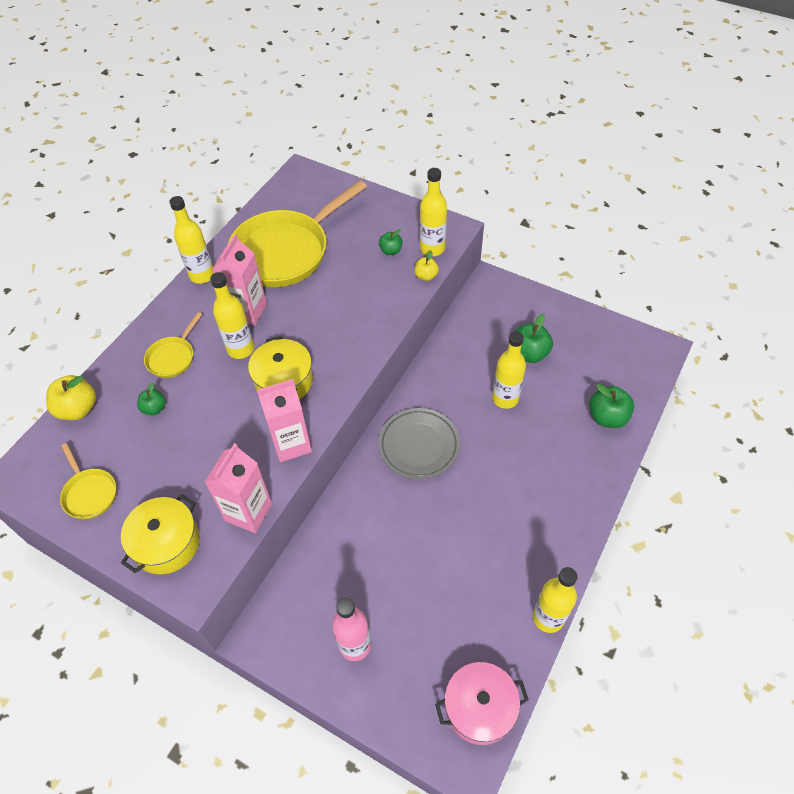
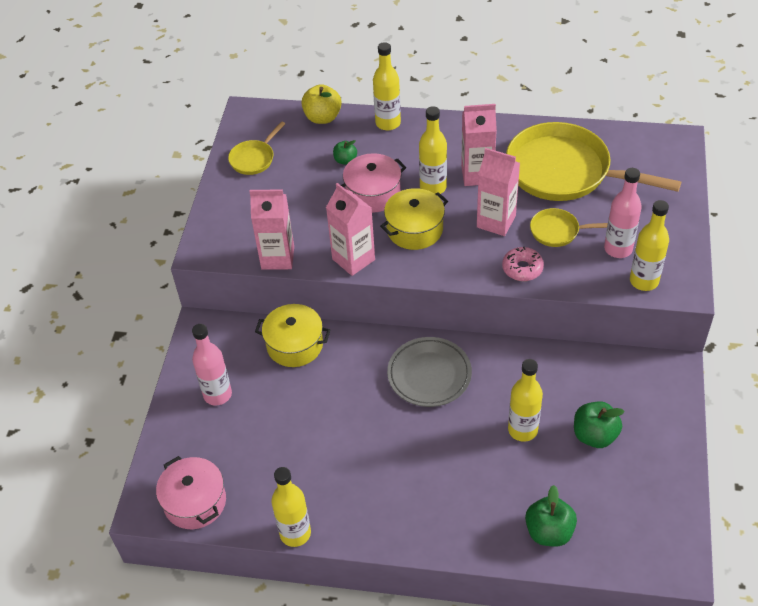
camera: 70 degrees right, 5 degrees down
(167, 543) = (231, 220): yellow pot -> yellow pot (295, 345)
(173, 357) = (400, 149): yellow pan -> yellow pan (558, 231)
(202, 275) = (499, 128): yellow bottle -> yellow bottle (388, 123)
(216, 399) = (373, 193): none -> pink pot
(312, 318) = (496, 221): none -> pink carton
(376, 319) = (522, 268): none -> pink donut
(391, 251) = (618, 249): green apple -> pink bottle
(426, 276) = (602, 288): yellow apple -> none

